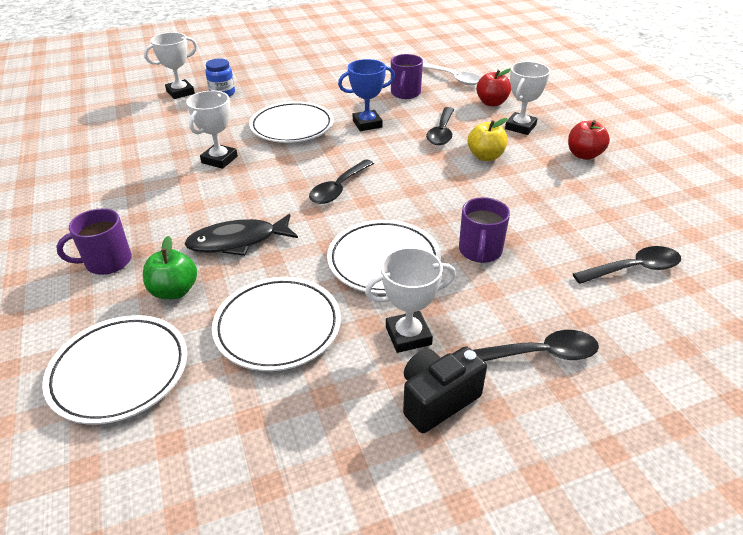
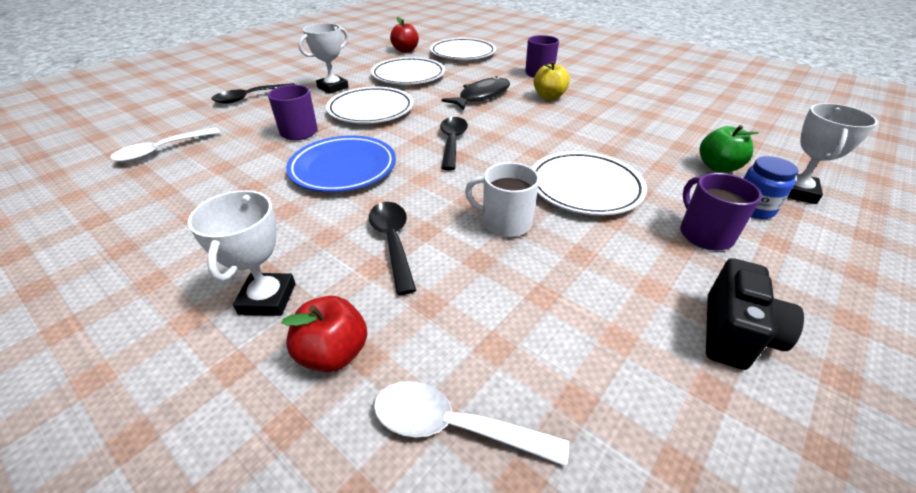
camera: 150 degrees right, 0 degrees up
(174, 291) = (482, 73): green apple -> green apple (718, 167)
(219, 159) = (589, 135): white trophy -> none
(367, 124) = (505, 222): blue trophy -> white mug
(405, 93) = (514, 316): purple mug -> purple mug (704, 234)
(437, 400) = (307, 75): black camera -> black camera (735, 334)
(450, 191) = (343, 168): none -> blue plate
(485, 156) = (316, 221): yellow apple -> yellow apple (549, 97)
(584, 155) = (163, 269): red apple -> red apple (405, 50)
(633, 269) = (162, 151): black spoon -> white spoon

